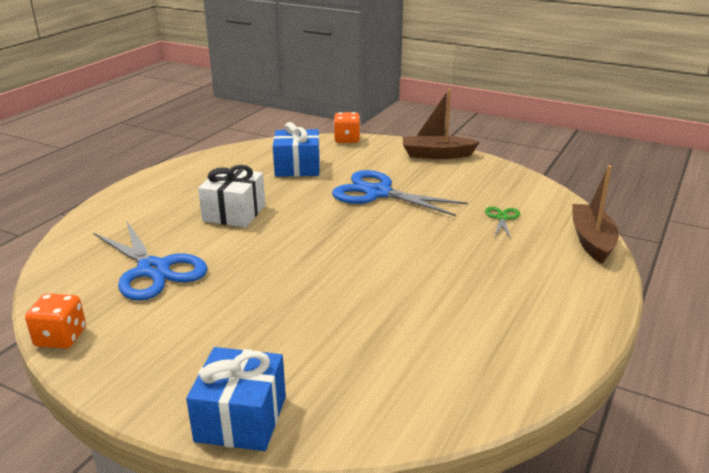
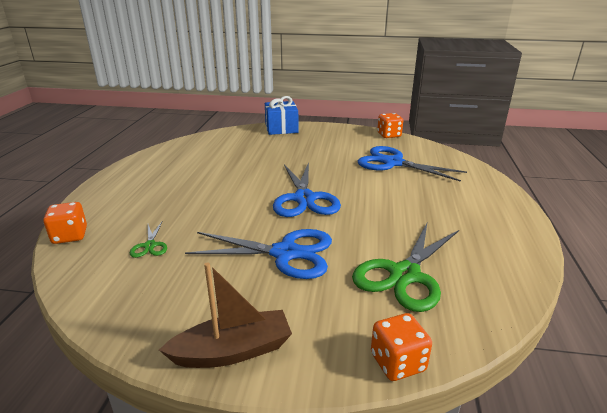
camera: 160 degrees right, 0 degrees up
(234, 213) = (397, 206): white gift -> none
(297, 167) = (404, 275): blue gift -> green scissors
(324, 238) = (304, 199): none -> blue scissors
(592, 241) = (70, 236): brown boat -> orange dice

